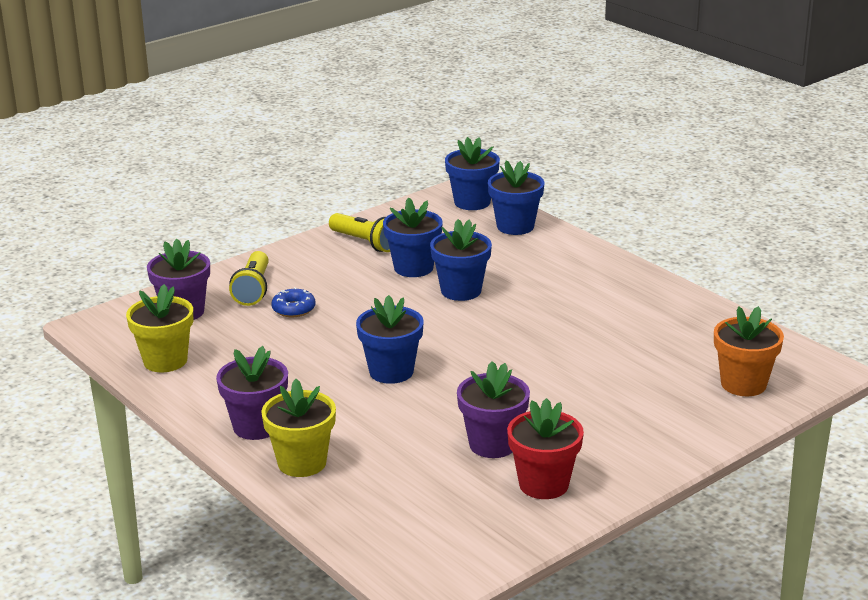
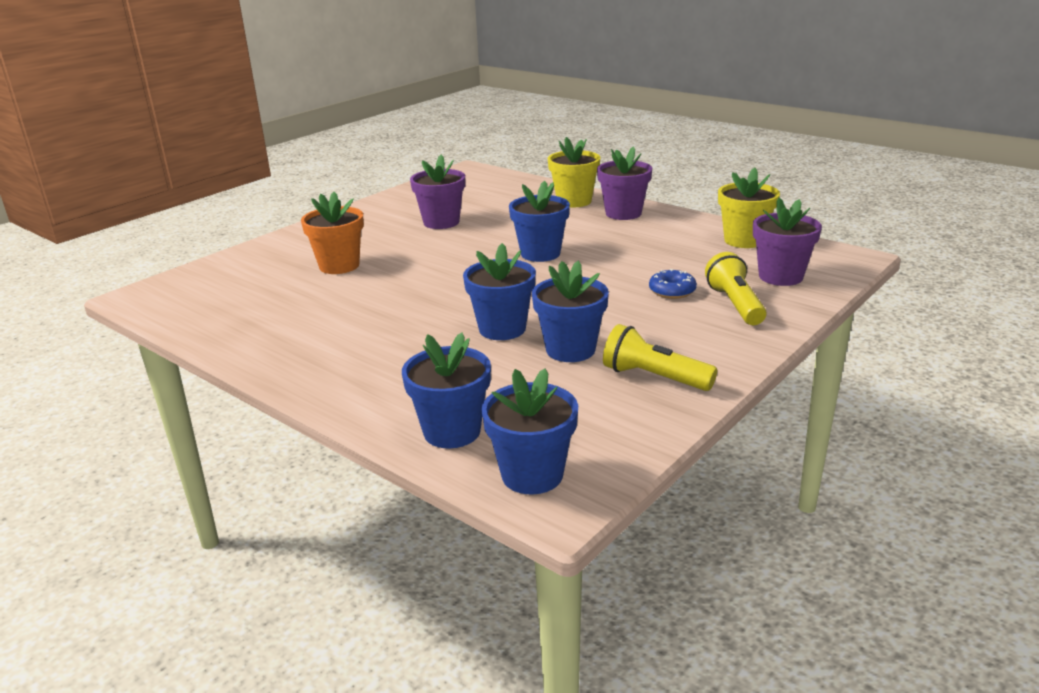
camera: 170 degrees right, 0 degrees up
(543, 484) = (402, 208): red flower pot -> none
(743, 384) = (224, 277): orange flower pot -> orange flower pot (339, 266)

